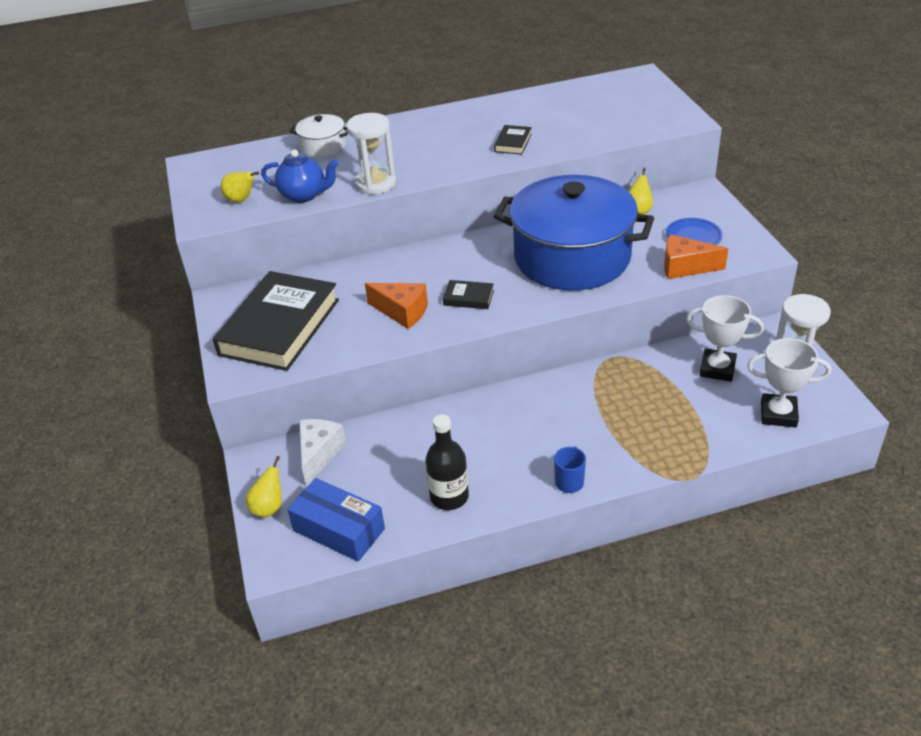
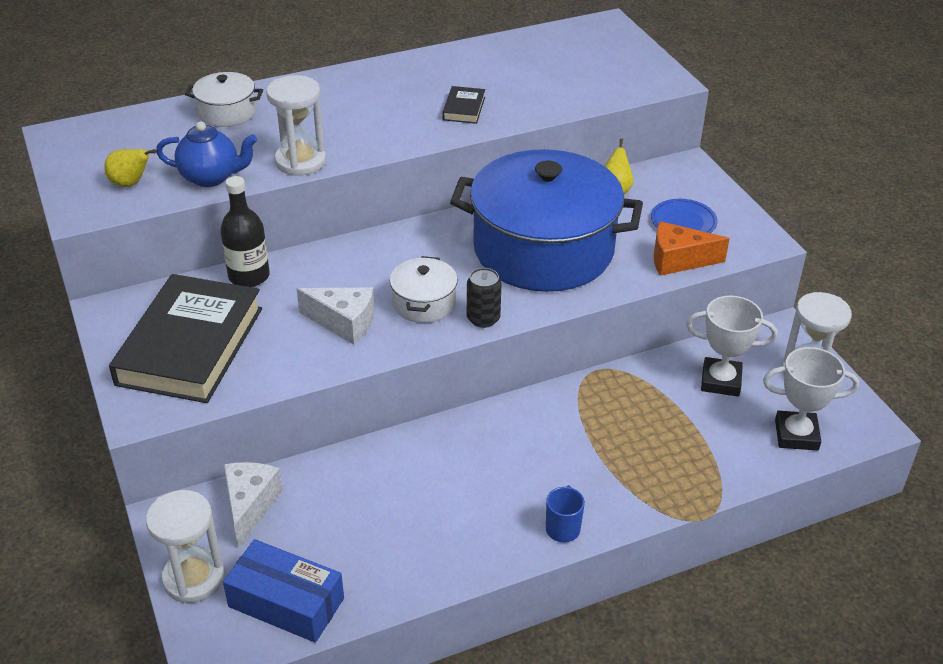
camera: 10 degrees left, 0 degrees up
(269, 507) = (194, 578): yellow pear -> white hourglass
(402, 312) = (344, 323): orange cheese -> white cheese
(449, 497) = (419, 554): black bottle -> black bottle (249, 276)
(468, 298) = (424, 303): black book -> white pot
(515, 311) = (483, 318): none -> black can

